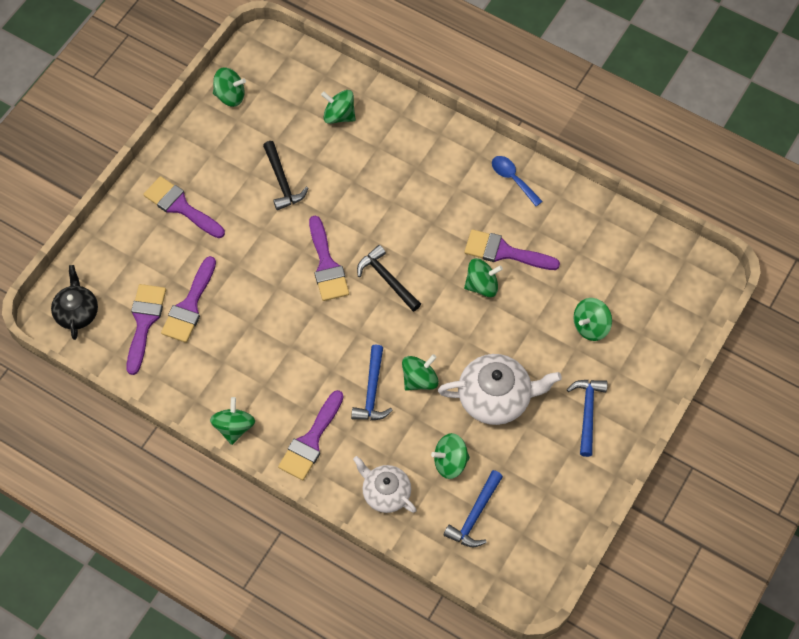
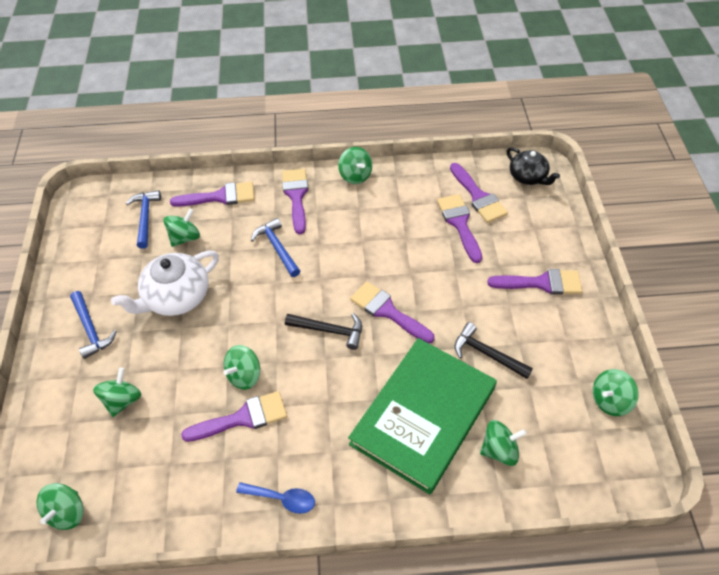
camera: 145 degrees right, 10 degrees down
(371, 169) = (423, 416): none -> green book
(385, 492) = (220, 197): white teapot -> purple brush
(419, 379) = (246, 275): green spinning top -> green spinning top (67, 512)

